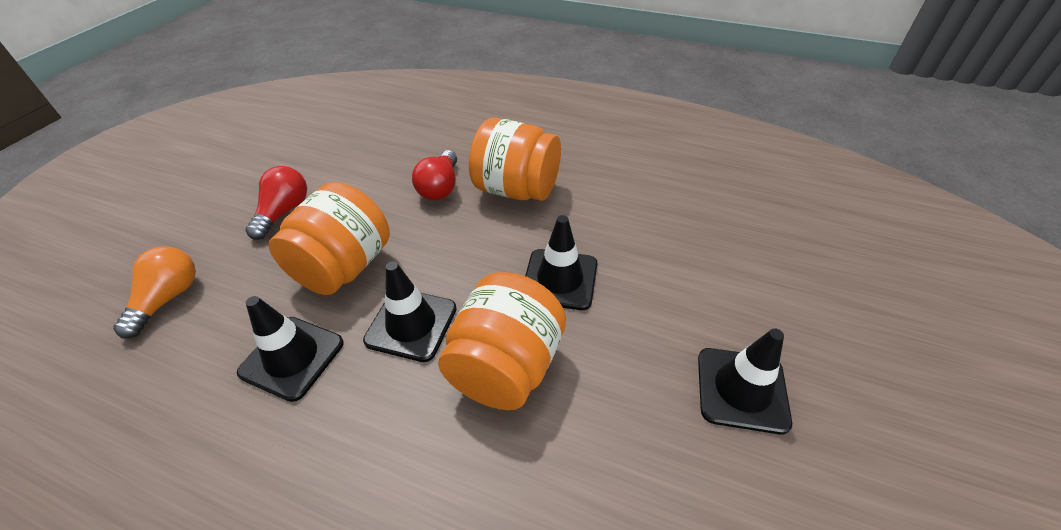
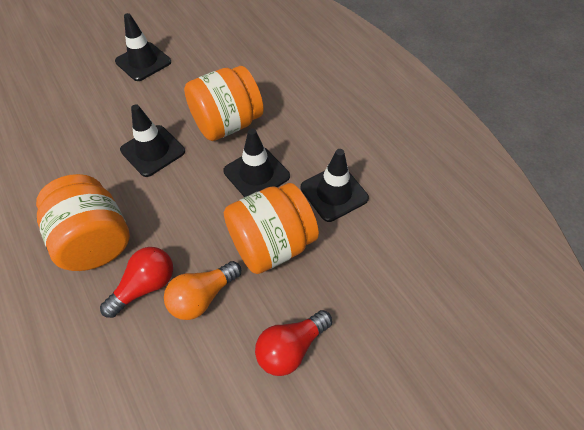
camera: 145 degrees left, 10 degrees up
(168, 298) = (408, 295): orange light bulb -> orange light bulb (202, 296)

